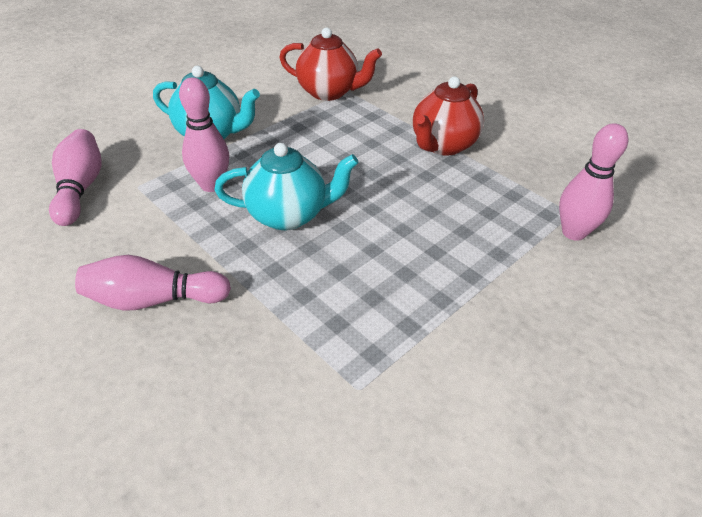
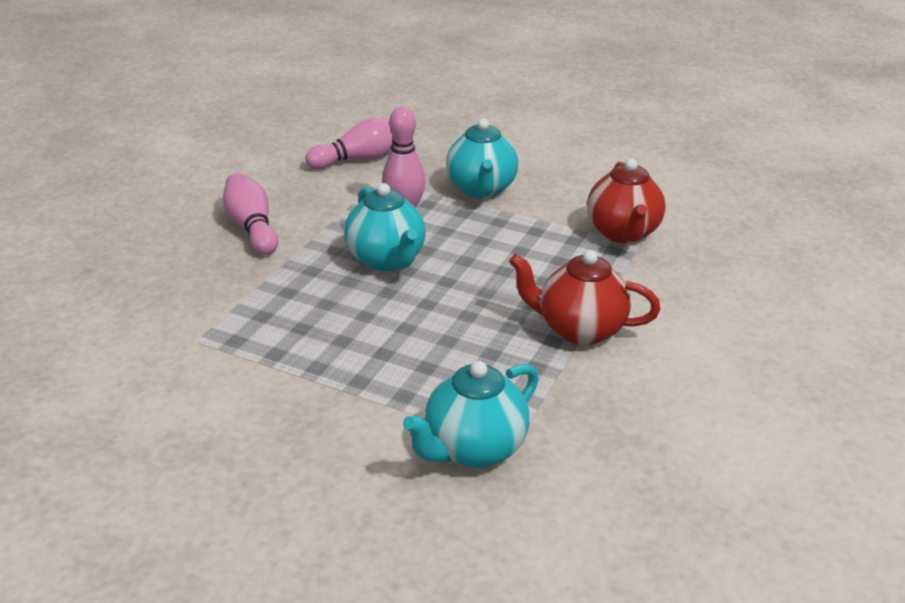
camera: 70 degrees right, 10 degrees down
(573, 232) = (473, 449): pink bowling pin -> turquoise teapot

